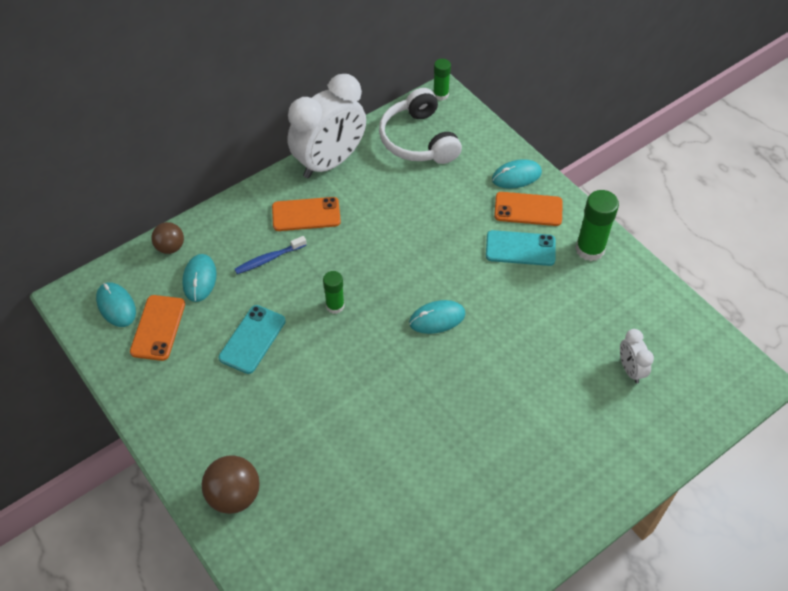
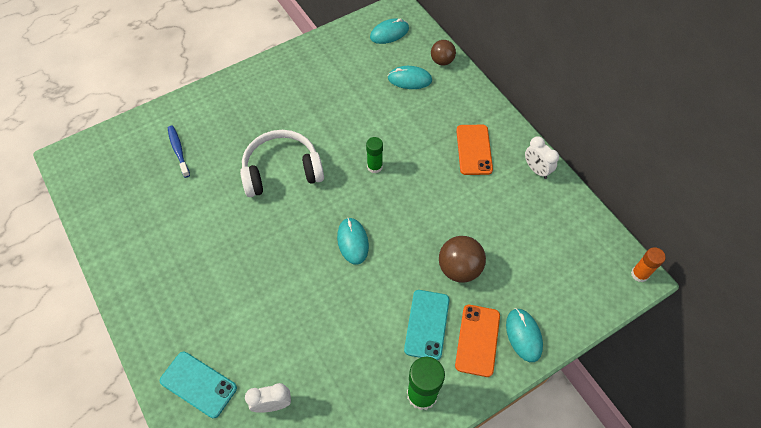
camera: 95 degrees right, 5 degrees up
(158, 328) = (367, 57): orange phone -> none
(234, 495) = (222, 101): brown ball -> brown ball (459, 268)
(252, 339) = (349, 112): turquoise phone -> turquoise phone (198, 384)
(269, 259) = (426, 123): blue toothbrush -> blue toothbrush (178, 150)
(330, 162) = (536, 170): white clock -> white clock, size x0.45
(418, 140) = (570, 246): white headphones -> white headphones (282, 171)
(440, 94) = (639, 274): green glue stick -> orange glue stick

